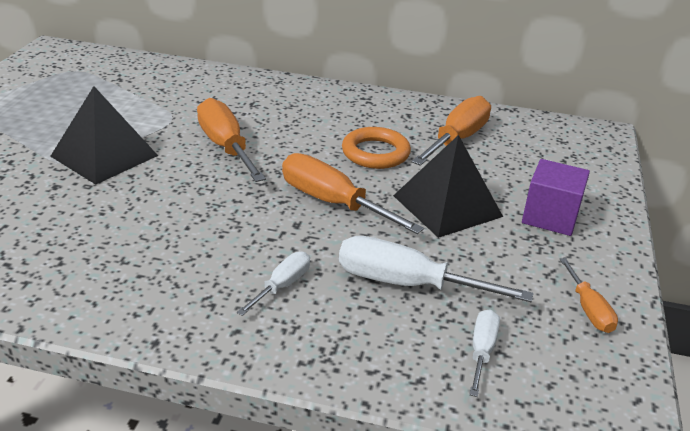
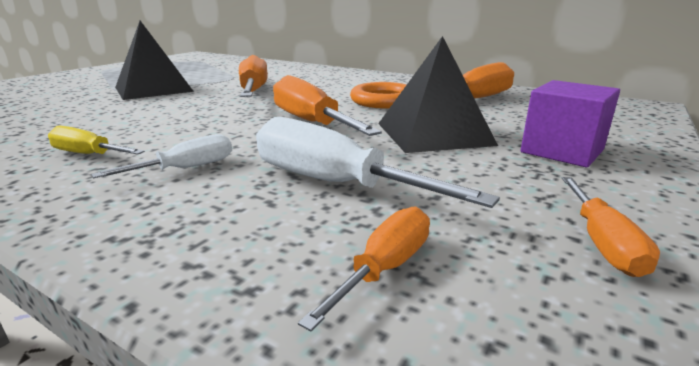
camera: 20 degrees right, 10 degrees down
(177, 282) = (88, 154): none -> yellow screwdriver
(482, 351) = (385, 268): white screwdriver -> orange screwdriver

